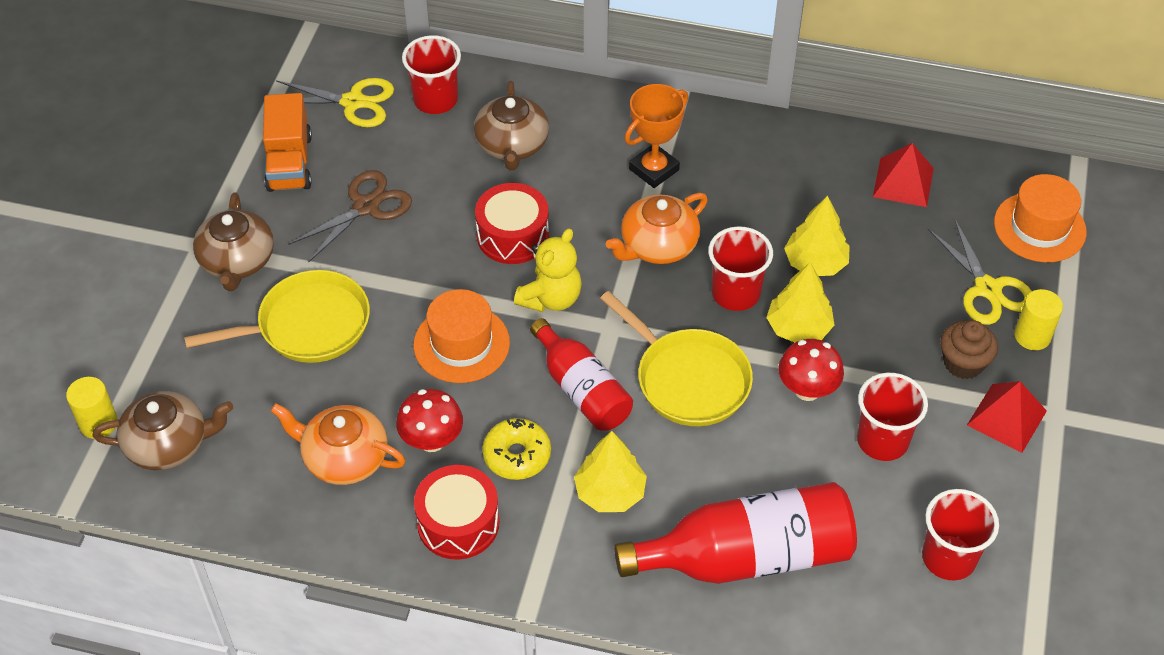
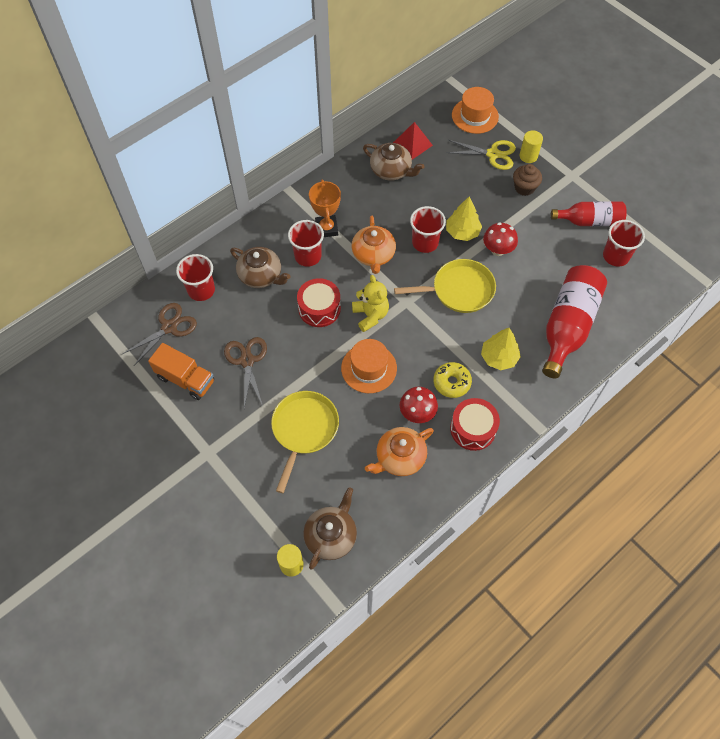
camera: 55 degrees left, 10 degrees up
(237, 261) = (234, 440): brown teapot -> brown teapot (391, 170)
(353, 102) = (169, 327): yellow scissors -> brown scissors
(582, 389) = (433, 334): red bottle -> red bottle (589, 221)
(815, 263) = (431, 203): yellow tree -> none
(882, 441) = (543, 241): red cup -> red cup (308, 256)
(1006, 418) = (562, 192): red pyramid -> none

